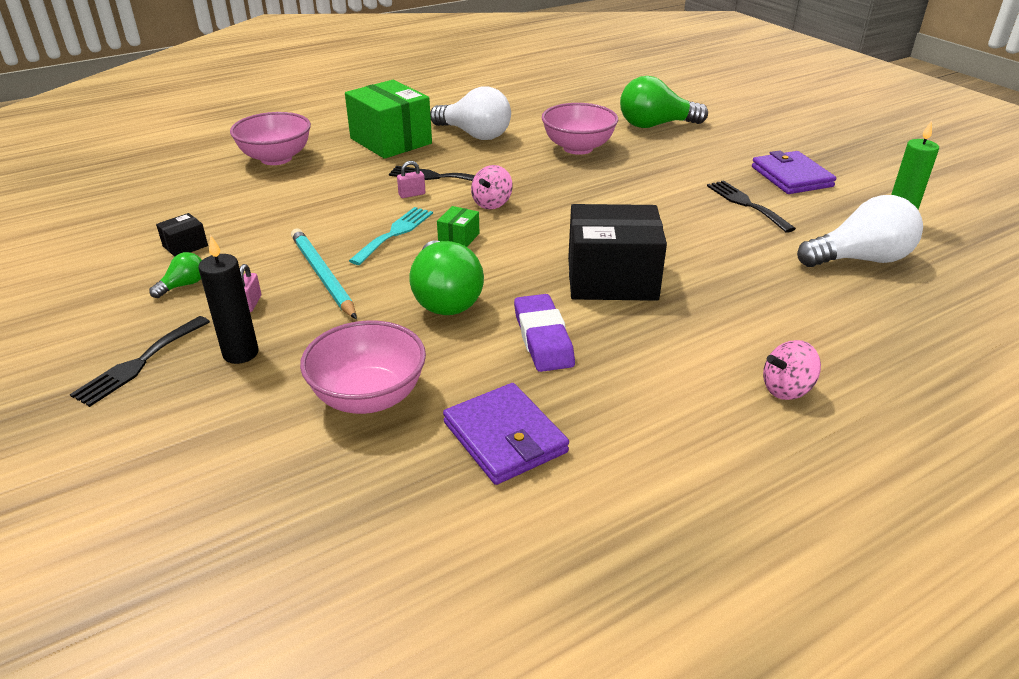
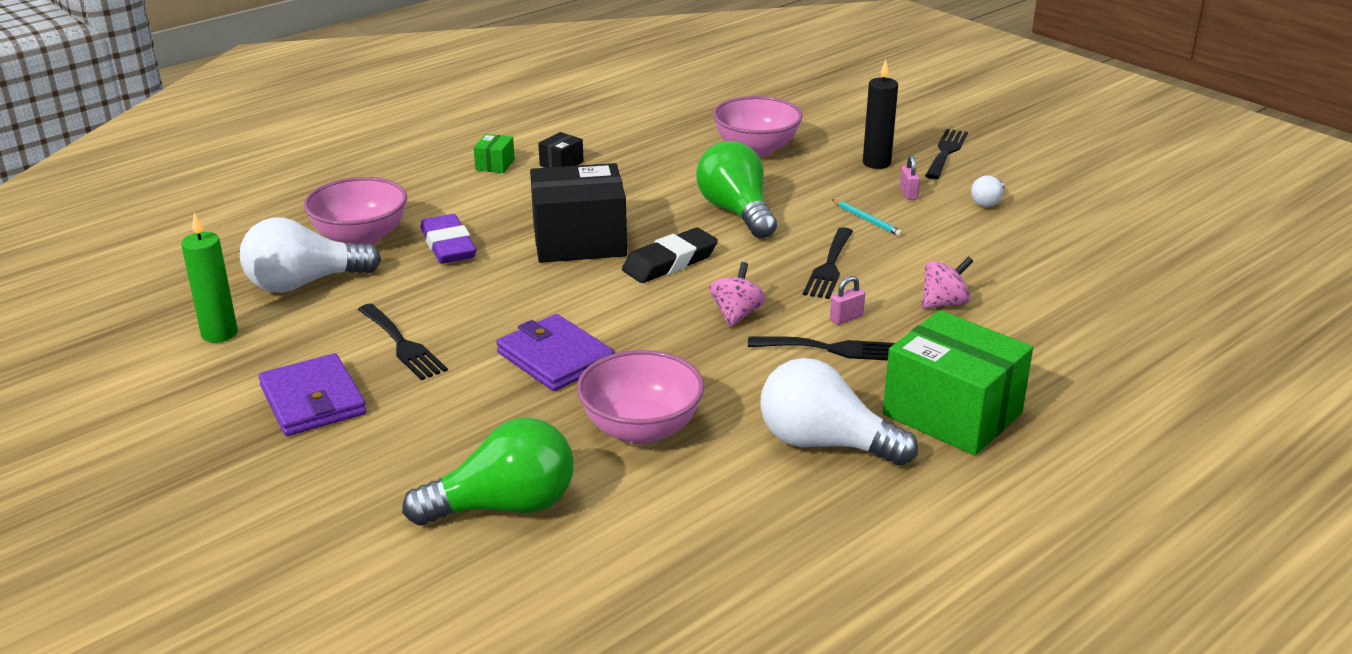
camera: 170 degrees right, 5 degrees down
(183, 285) = (987, 201): green light bulb -> white light bulb
(185, 246) = (1037, 234): black box -> black box (561, 163)
(276, 158) = (1088, 359): pink bowl -> pink bowl (361, 238)
(322, 276) = (867, 220): turquoise pencil -> turquoise pencil, size x0.53
(394, 233) = (829, 267): turquoise fork -> black fork
(459, 238) = (754, 268): green box -> green box (495, 165)
(505, 437) = (650, 139): purple wallet -> purple wallet (555, 358)
(530, 250) = (670, 262): none -> black eraser
(543, 338) = (637, 191): purple eraser -> purple eraser (448, 246)
(786, 389) = (441, 176): pink spinning top -> pink spinning top (944, 303)

